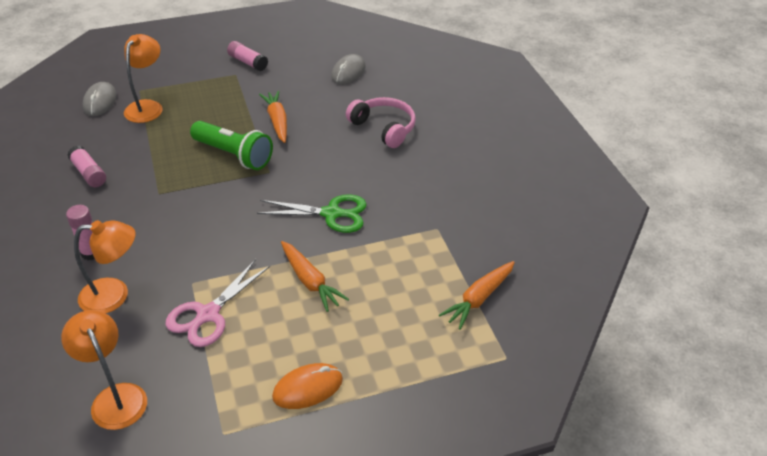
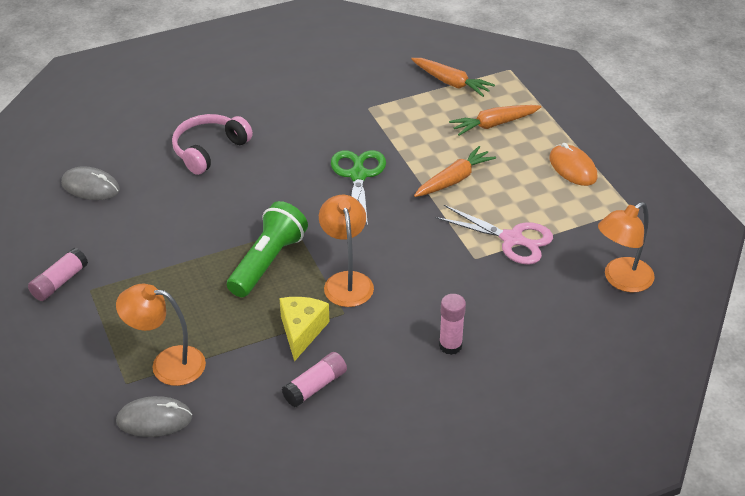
camera: 95 degrees left, 0 degrees up
(114, 295) = (506, 311): orange lamp -> orange lamp (346, 281)
(149, 169) = (302, 331): none -> yellow cheese
(277, 121) = (198, 235): orange carrot -> orange carrot (494, 124)

